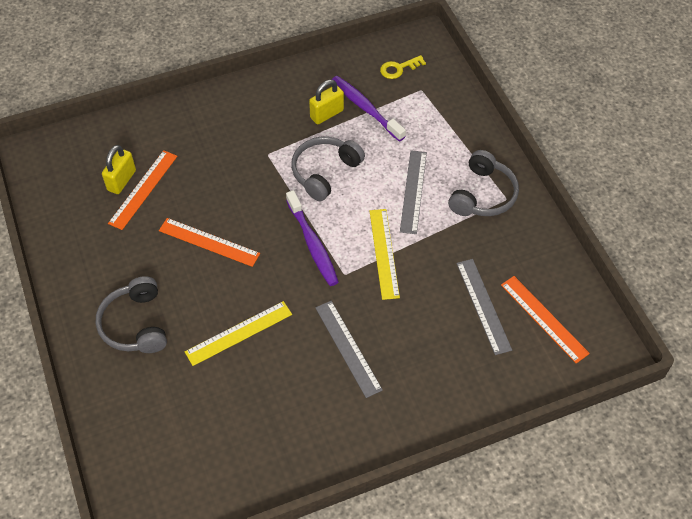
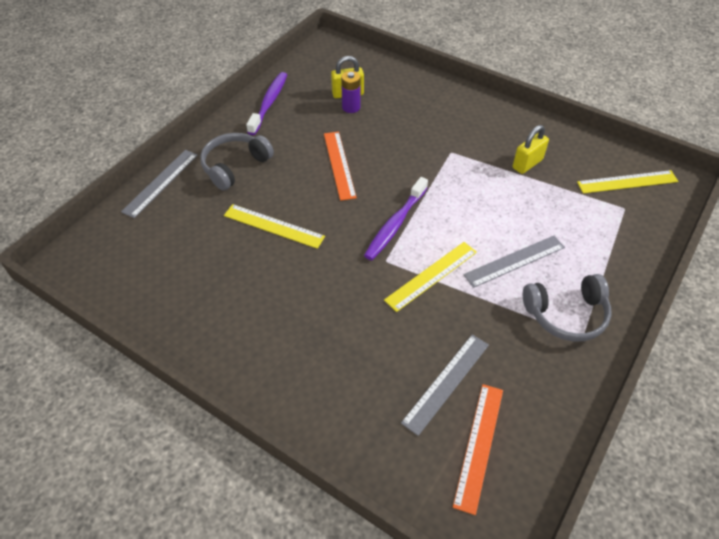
camera: 55 degrees right, 5 degrees down
(143, 189) = (351, 107): orange ruler -> purple battery
(324, 172) = (471, 193): grey headphones -> none
(327, 114) = (527, 164): yellow padlock -> yellow padlock turned 60 degrees counterclockwise
(348, 348) = (316, 303): grey ruler -> grey ruler (161, 182)
(366, 108) = (561, 184): purple toothbrush -> purple toothbrush (269, 103)
(398, 68) = (627, 182): yellow key -> yellow ruler

